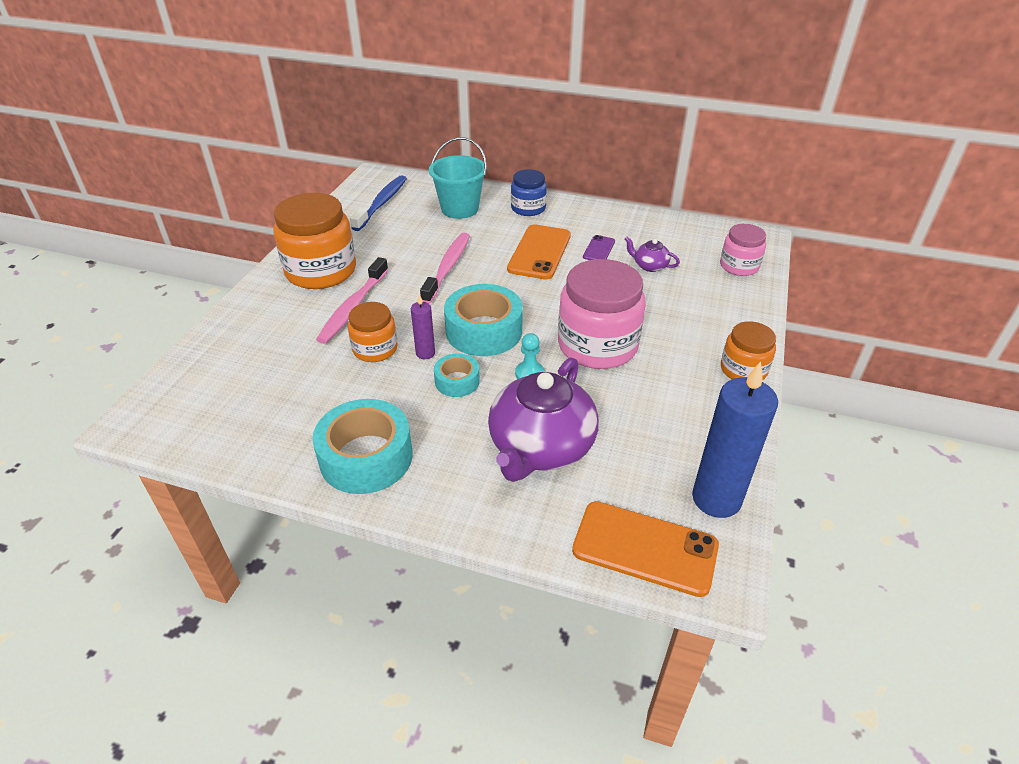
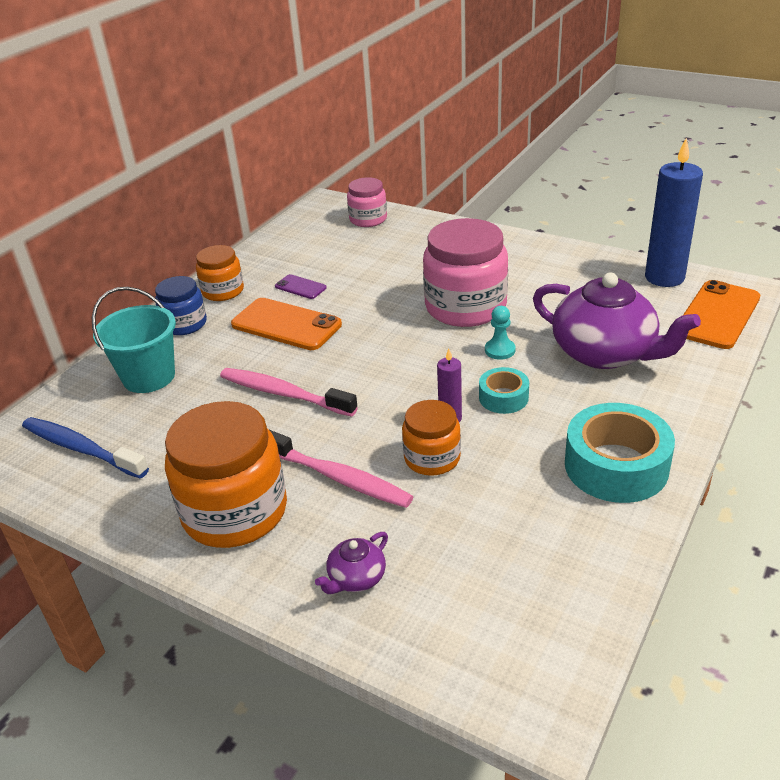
camera: 75 degrees left, 5 degrees down
(484, 331) = (421, 374): turquoise tape -> none
(649, 266) = (346, 263): purple teapot -> purple teapot (356, 578)
(743, 370) = (516, 242): orange jar -> orange jar (223, 291)

